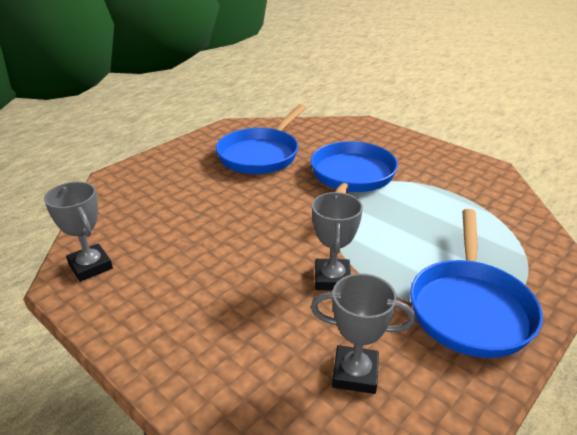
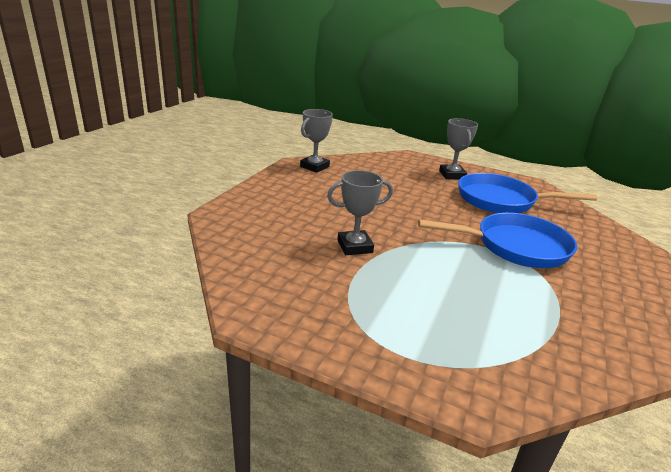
camera: 70 degrees right, 5 degrees down
(355, 373) = (259, 262): grey trophy -> grey trophy (452, 175)
(469, 308) = (359, 319): blue pan -> none

